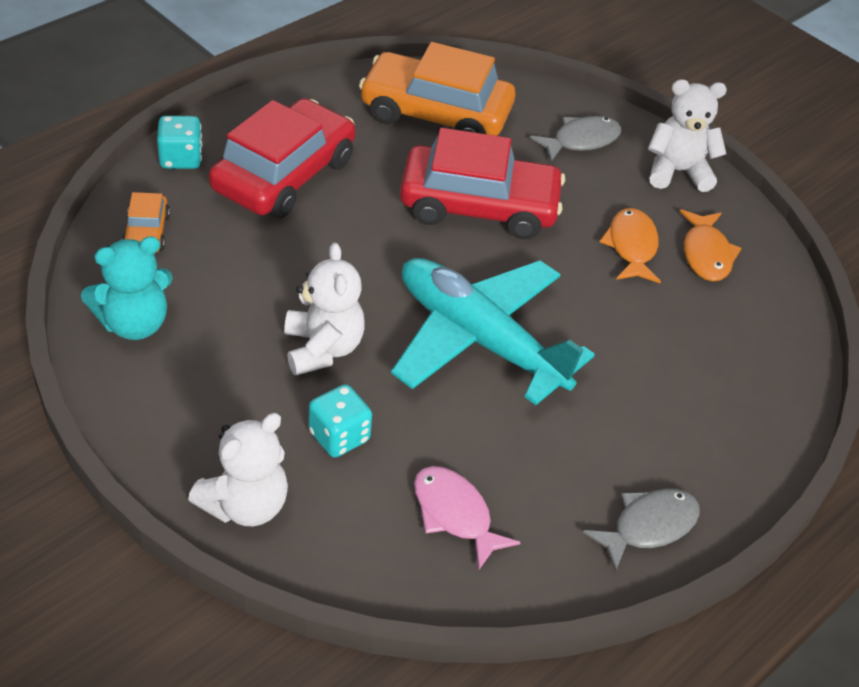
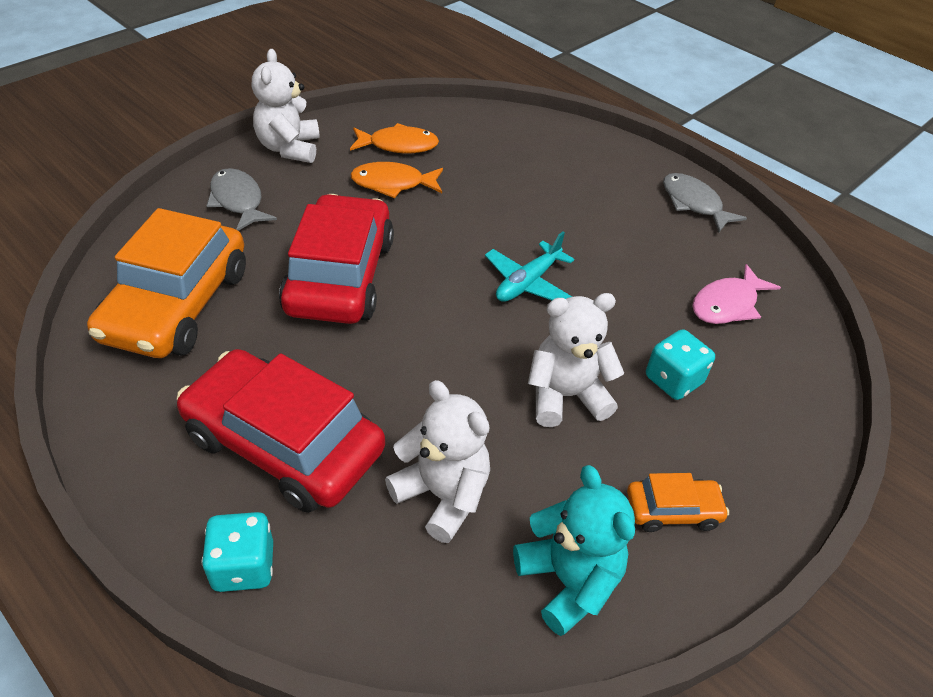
camera: 90 degrees left, 0 degrees up
(146, 232) = (401, 590): orange car -> orange car (672, 510)
(245, 505) = (779, 447): white teddy bear -> white teddy bear (442, 495)
(479, 340) = (527, 283): turquoise plane -> turquoise plane, size x0.49

